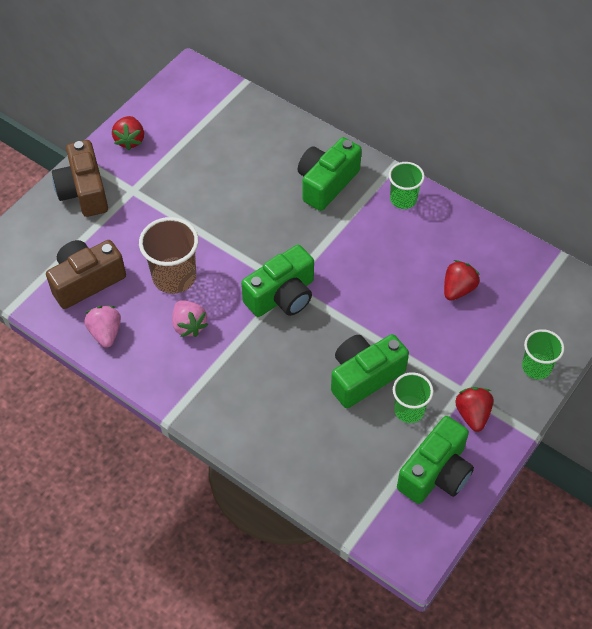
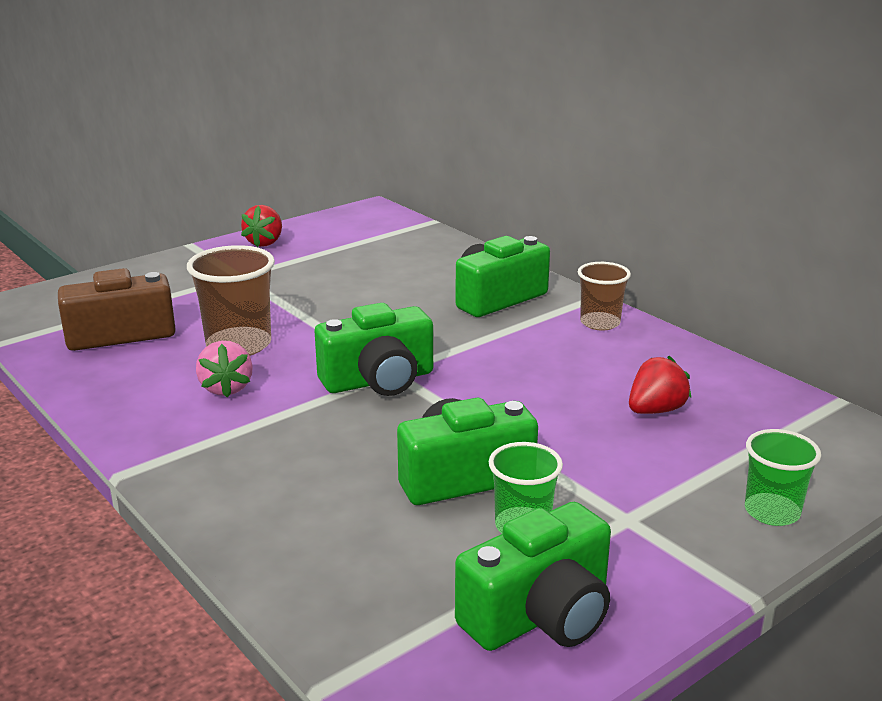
camera: 15 degrees right, 30 degrees down
(84, 191) = (179, 269): brown camera -> none
(106, 333) = (106, 378): pink strawberry -> none
(403, 199) = (600, 323): green cup -> brown cup
(472, 414) = (637, 550): red strawberry -> none

